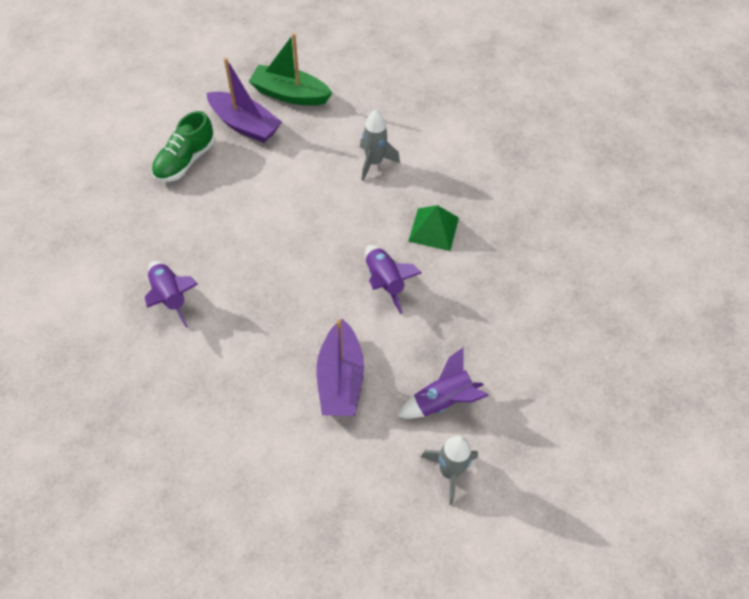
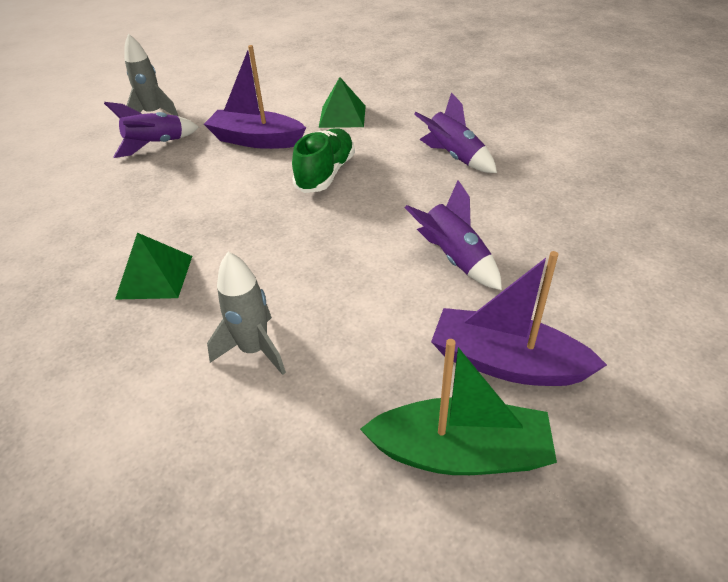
camera: 170 degrees right, 15 degrees down
(185, 161) = (555, 284): green shoe -> green shoe (325, 174)
(242, 398) = (342, 116): none -> green pyramid
(340, 378) = (256, 140): purple boat -> purple boat turned 60 degrees counterclockwise
(385, 282) = (220, 212): purple rocket -> purple rocket (454, 259)

